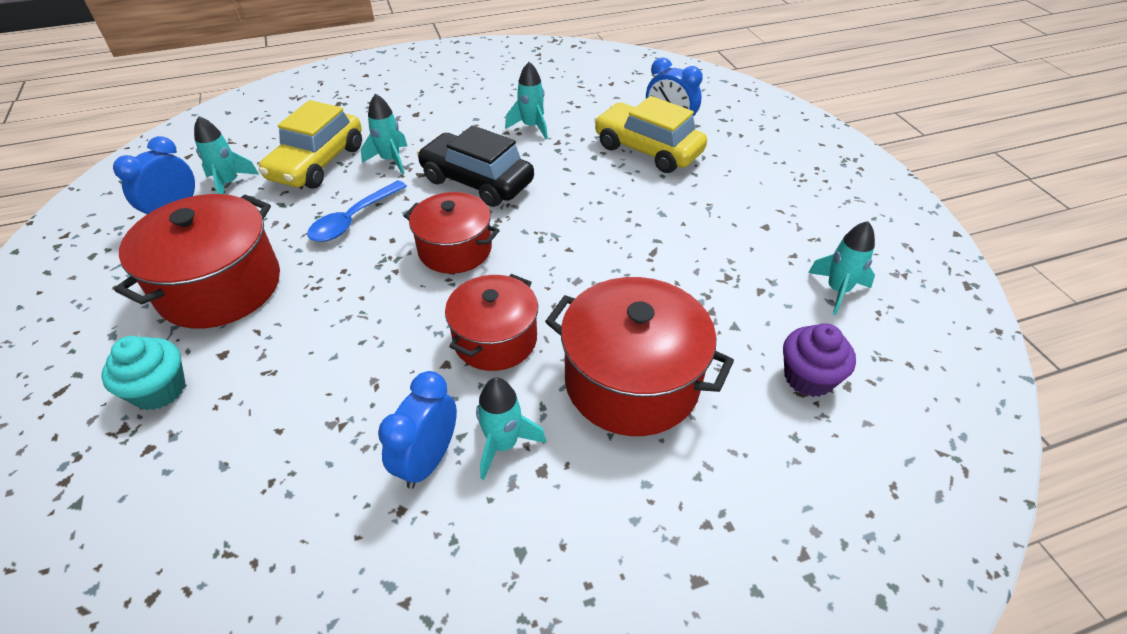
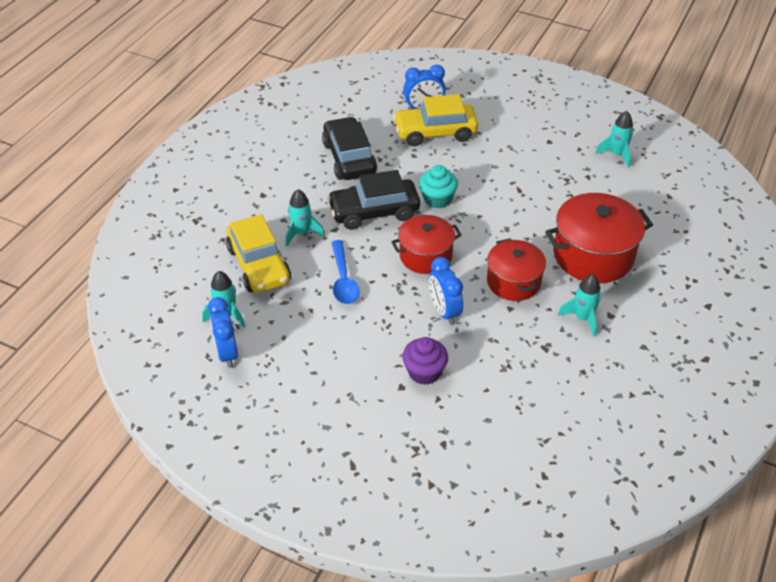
camera: 45 degrees left, 0 degrees up
(159, 390) = (401, 423): turquoise cupcake -> turquoise cupcake (437, 199)
(220, 287) = (337, 363): red pot -> none
(428, 460) = (564, 347): blue clock -> blue clock (444, 311)
(531, 127) = (349, 158): turquoise rocket -> black car
(808, 377) = (652, 203): purple cupcake -> purple cupcake (424, 372)

